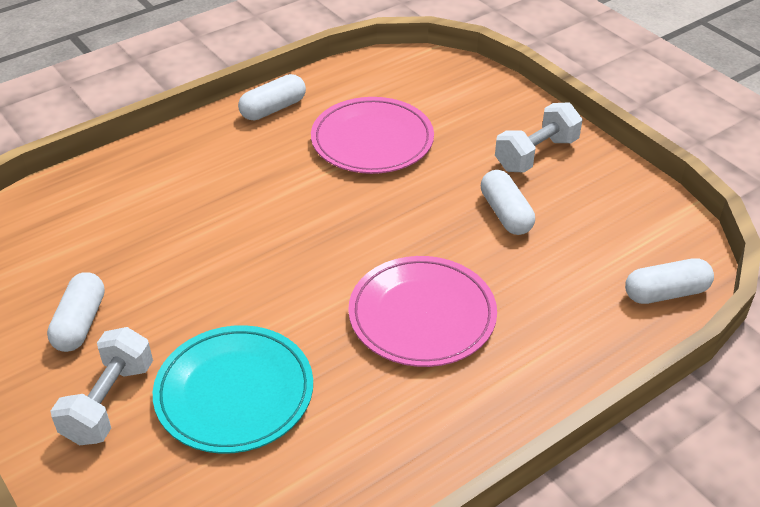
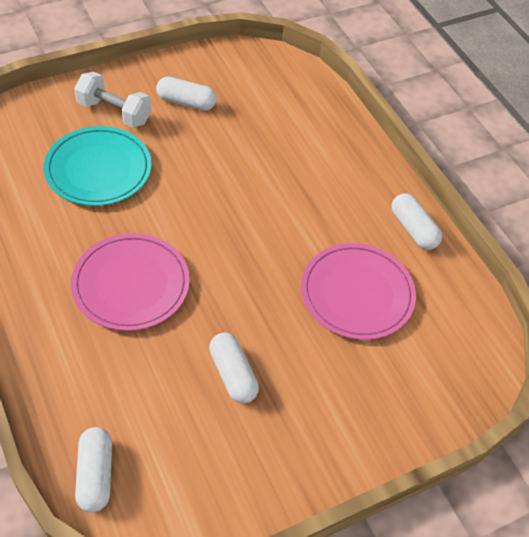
camera: 95 degrees right, 10 degrees up
(506, 214) = (233, 374): white capsule -> white capsule turned 75 degrees clockwise
(536, 154) = (314, 426): white dumbbell -> none

